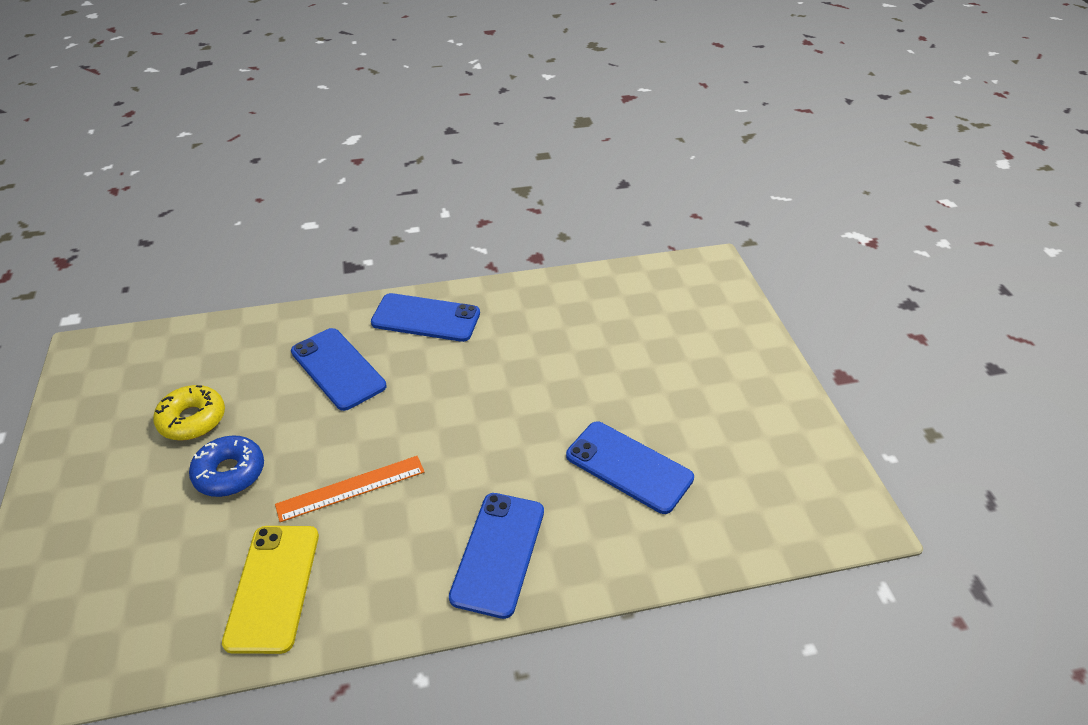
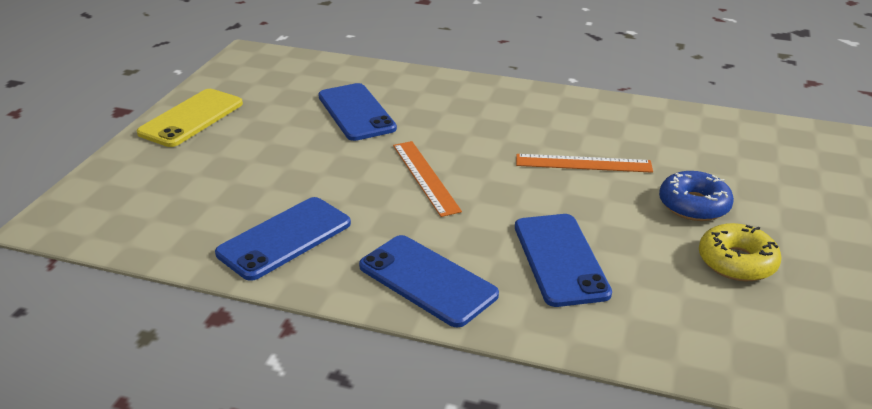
camera: 150 degrees left, 10 degrees down
(273, 587) = (660, 131): yellow phone -> yellow phone (191, 118)
(492, 407) = (425, 177): none -> orange ruler
(498, 553) = (490, 103): blue phone -> blue phone (285, 238)

